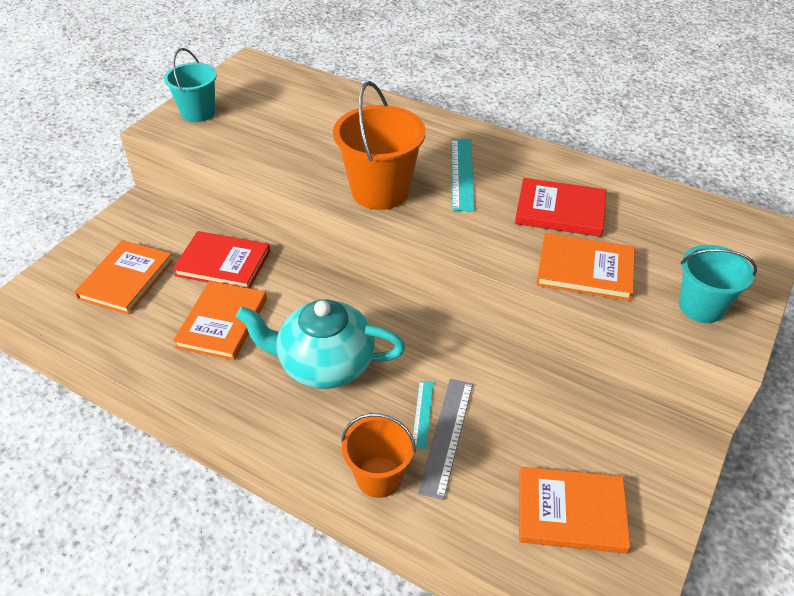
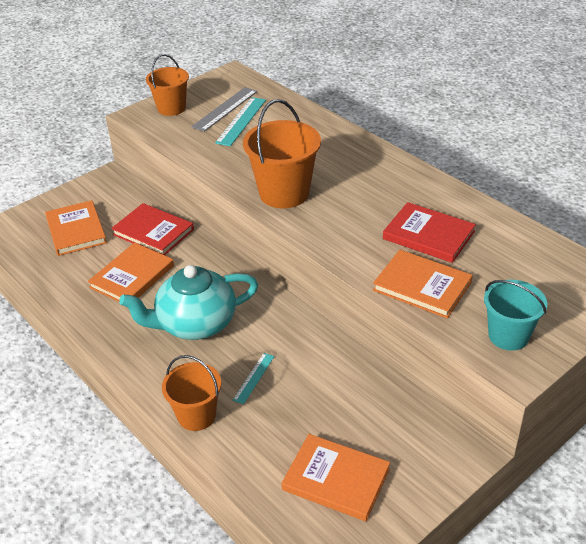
camera: 20 degrees right, 5 degrees down
(126, 279) = (76, 230): orange book -> orange book turned 60 degrees counterclockwise
(198, 112) = (171, 108): turquoise bucket -> orange bucket
(325, 364) = (195, 324): turquoise teapot -> turquoise teapot turned 45 degrees counterclockwise
(446, 436) = (264, 398): grey ruler -> grey ruler (225, 109)
(462, 173) = (360, 191): turquoise ruler -> turquoise ruler (241, 121)

